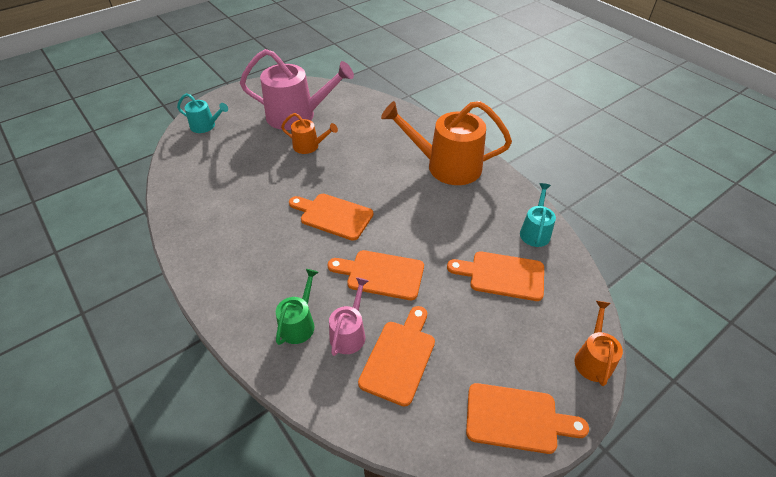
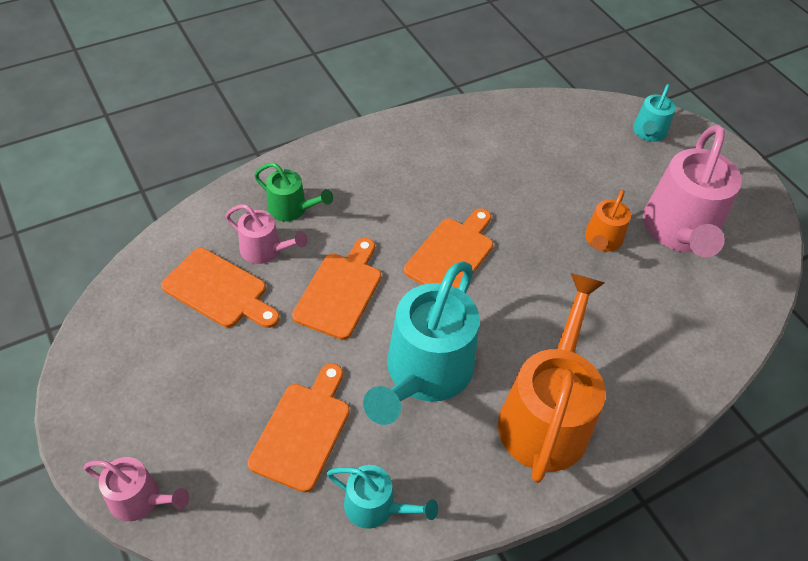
camera: 95 degrees right, 5 degrees up
(436, 220) = (424, 373): none -> turquoise watering can
(517, 418) = (105, 384): orange cutting board -> none
(593, 359) = (140, 499): orange watering can -> pink watering can

